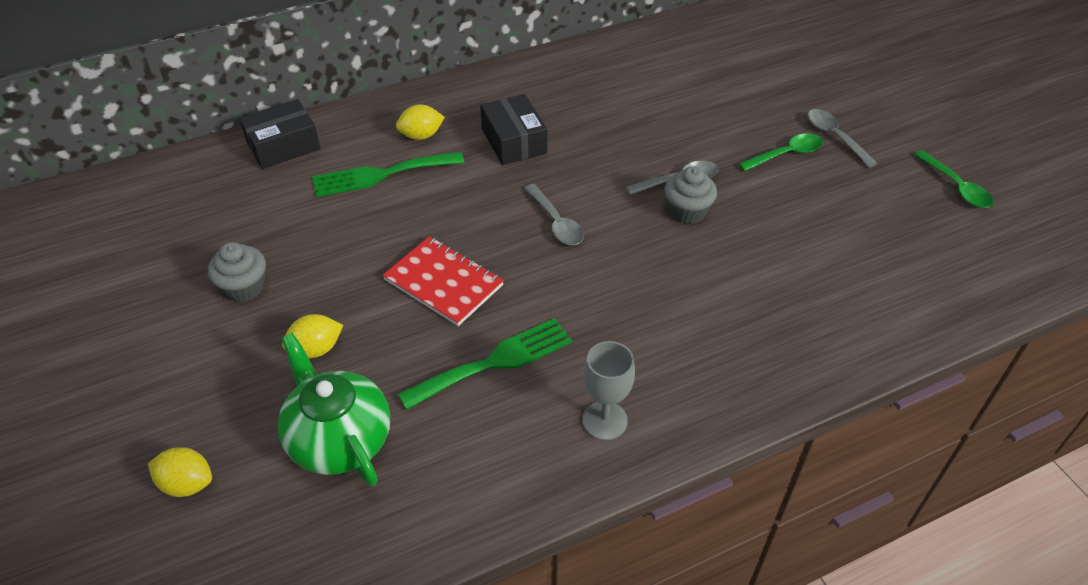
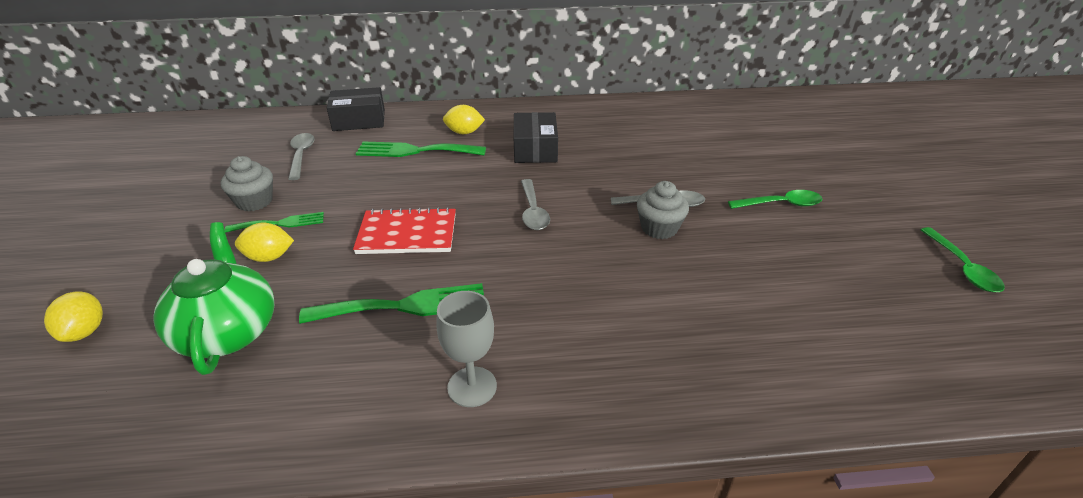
camera: 20 degrees right, 10 degrees down
(187, 484) = (85, 331): yellow lemon -> yellow lemon turned 45 degrees clockwise
(296, 306) = (281, 223): none -> green fork
(444, 282) = (407, 234): red notebook -> red notebook turned 60 degrees counterclockwise
(835, 137) = (838, 200): grey spoon -> grey spoon (301, 155)

